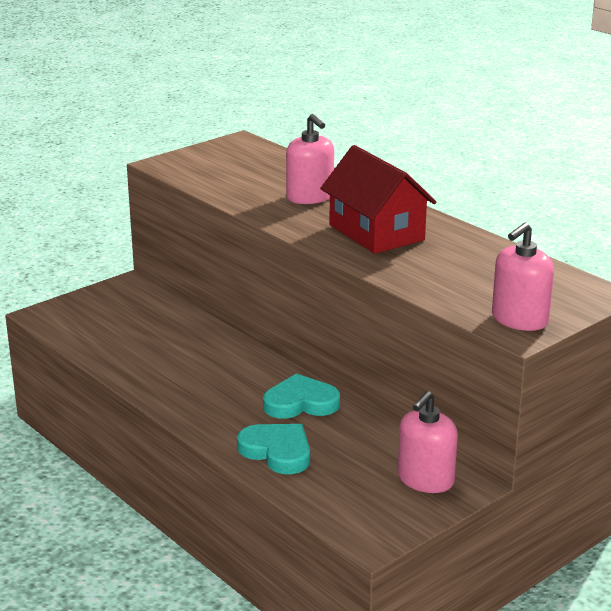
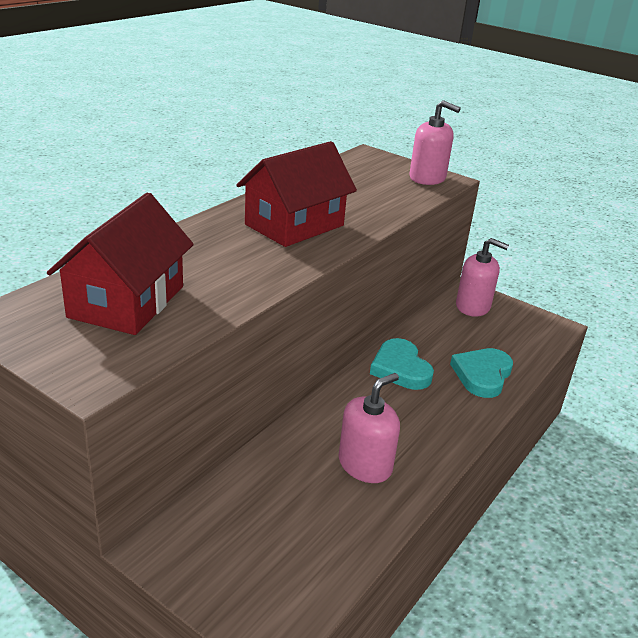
camera: 105 degrees left, 5 degrees up
(250, 171) = (127, 302): none -> red house
(310, 197) = (210, 260): pink soap dispenser -> pink soap dispenser (365, 465)

